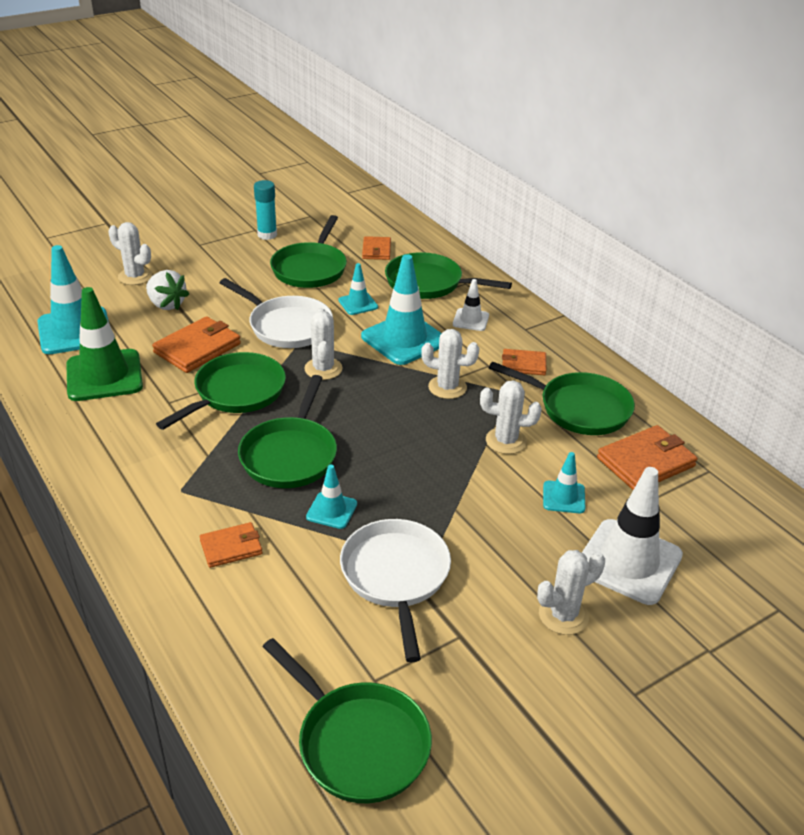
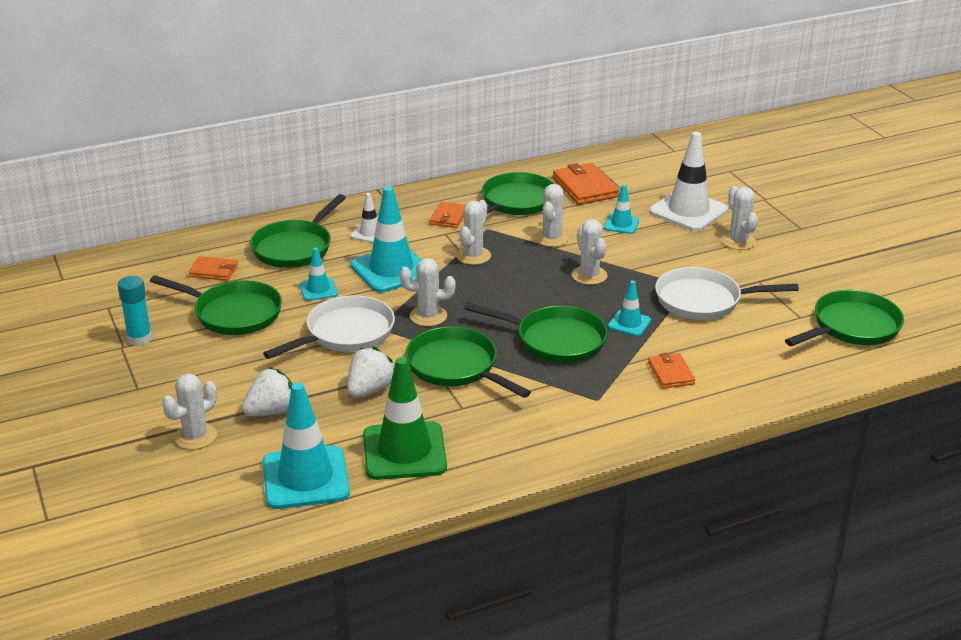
camera: 80 degrees left, 5 degrees down
(197, 348) = (369, 390): orange wallet -> white strawberry
(430, 474) = (589, 275): none -> white cactus

